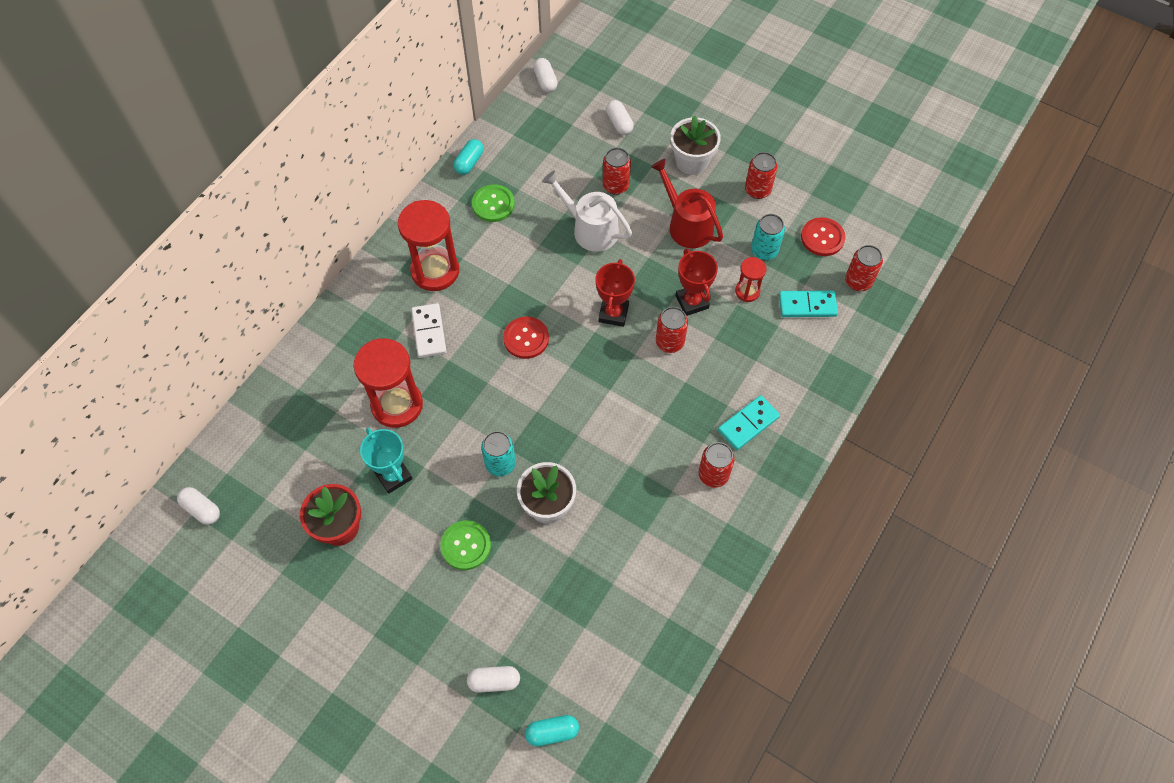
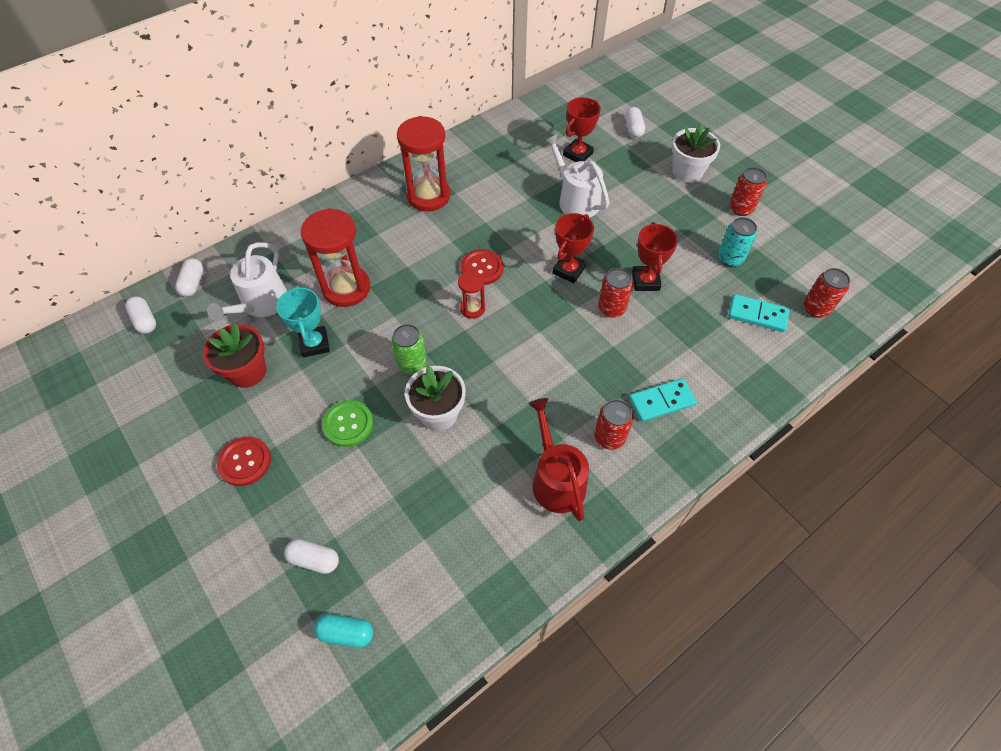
camera: 20 degrees right, 5 degrees down
(316, 450) = (261, 304): none -> white watering can
(429, 332) = (401, 240): white domino -> none
(469, 162) = (494, 126): turquoise capsule -> none
(493, 204) = (500, 160): green button -> none
(500, 464) = (412, 363): turquoise can -> green can
(545, 81) = (582, 85): white capsule -> white capsule (193, 283)
(572, 172) = (577, 154): none -> red trophy
(616, 186) = (611, 173): red can -> none
(687, 225) = (664, 219): red watering can -> red watering can (556, 479)
(747, 291) = (702, 287): red hourglass -> red hourglass (472, 309)
(822, 238) = (791, 262): red button -> red button (245, 462)

